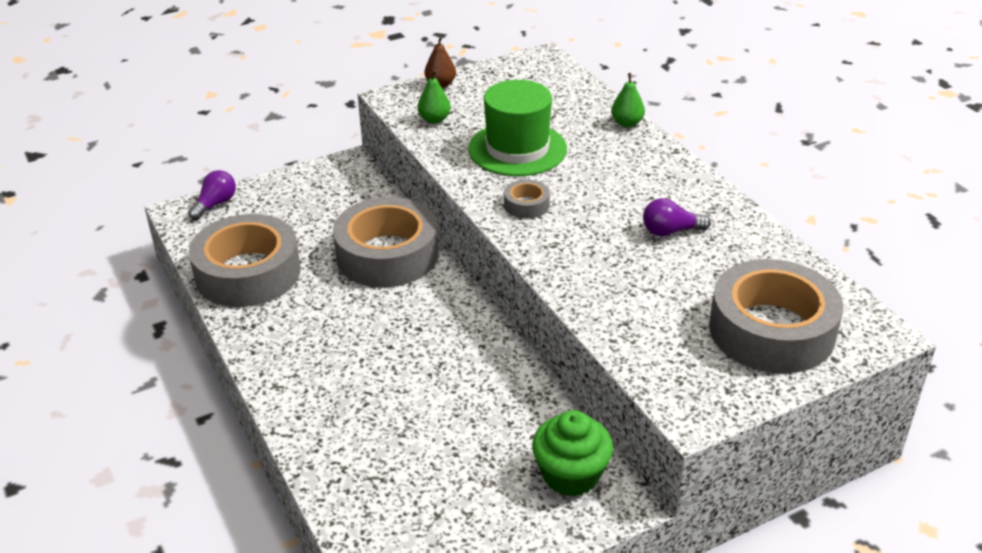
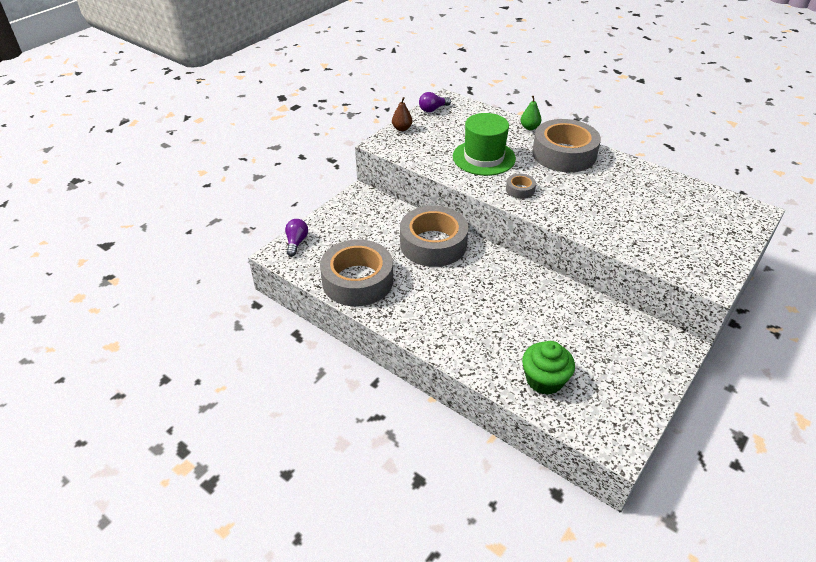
camera: 25 degrees left, 5 degrees up
(434, 119) = (419, 151): green pear -> none
(571, 474) = (644, 340): green cupcake -> green cupcake (544, 380)
(670, 231) = (609, 184): purple light bulb -> purple light bulb (433, 109)
(771, 330) = (707, 225): grey tape -> grey tape (564, 154)

